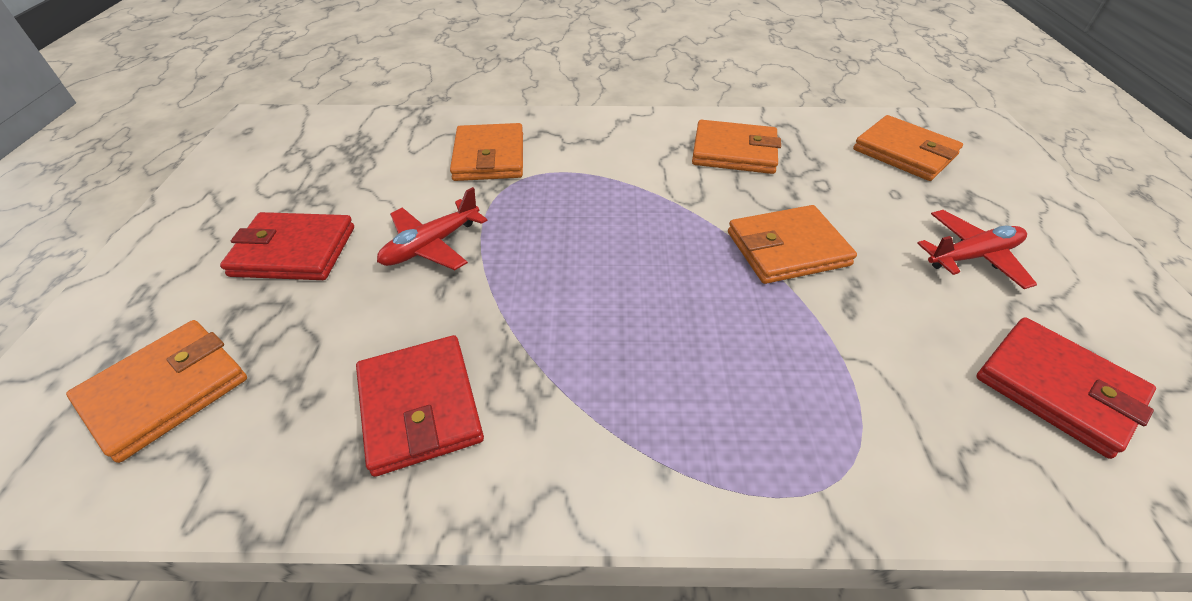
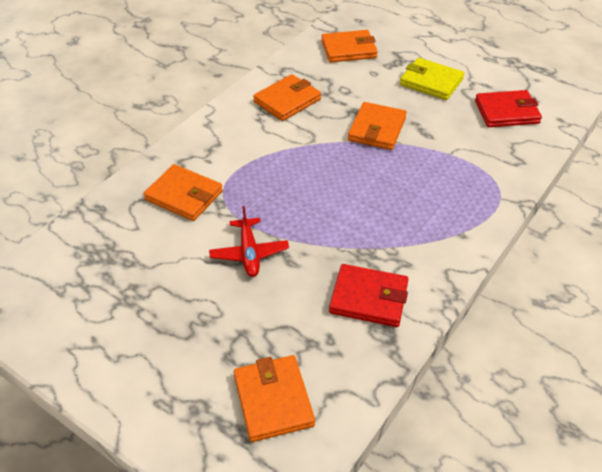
camera: 55 degrees left, 0 degrees up
(294, 251) = (193, 317): red wallet -> none
(972, 256) = (431, 82): red plane -> yellow wallet

